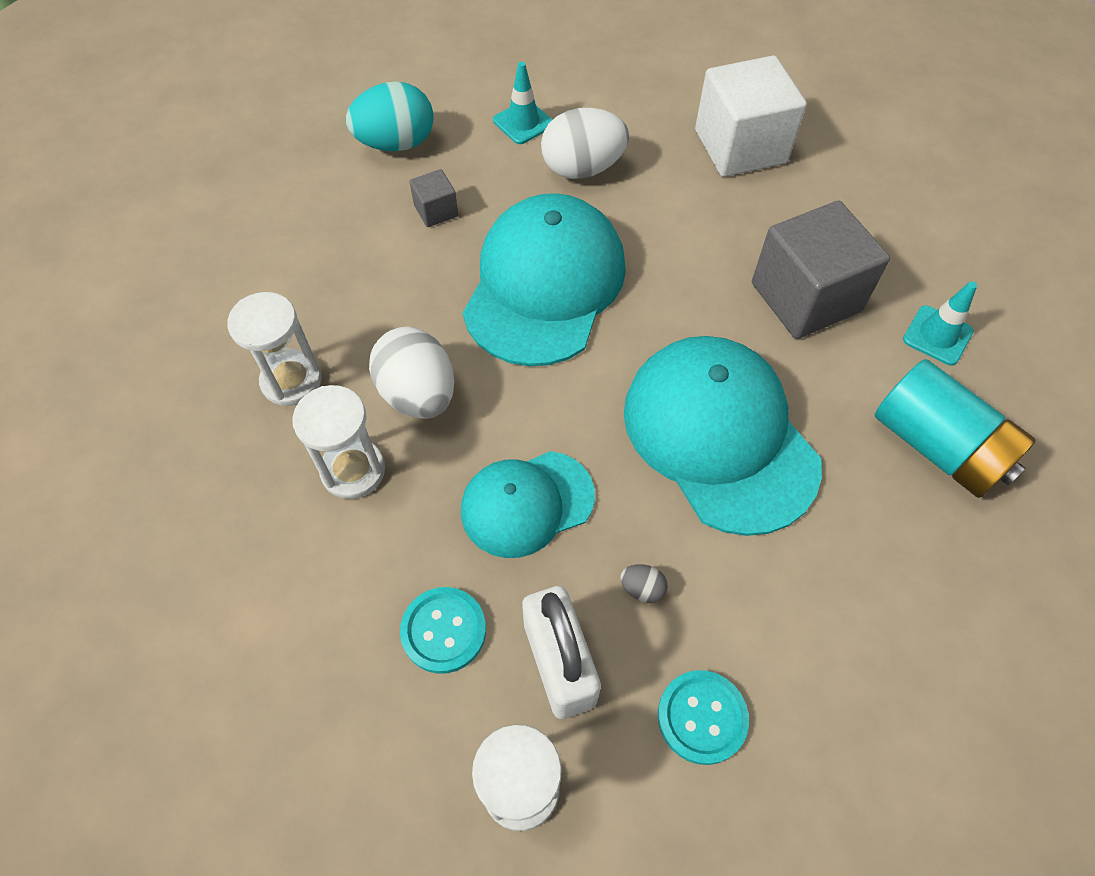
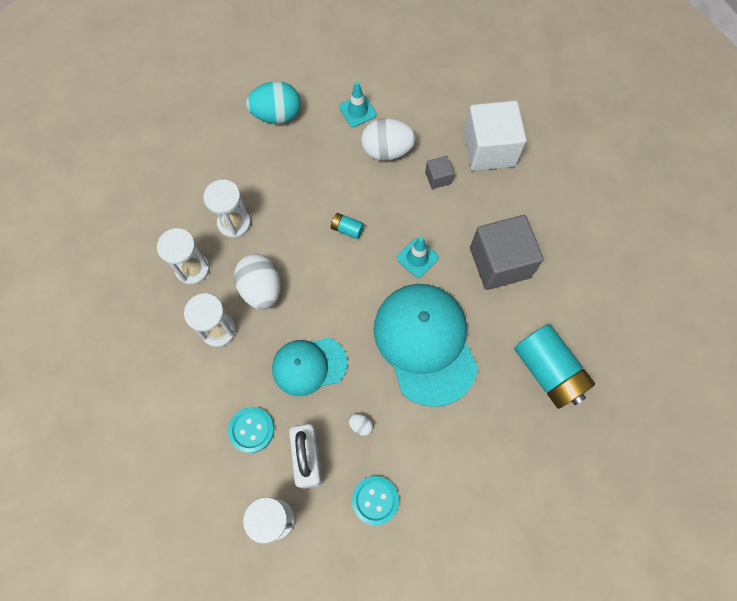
camera: 10 degrees right, 10 degrees up
(353, 302) = (234, 223): none -> white hourglass
(436, 211) = (292, 168): grey cube -> grey cube (438, 178)
(544, 285) = (347, 229): turquoise cap -> turquoise battery
(642, 589) = (360, 425): grey egg -> white egg
(937, 335) = (571, 301): turquoise traffic cone -> turquoise traffic cone (417, 258)

